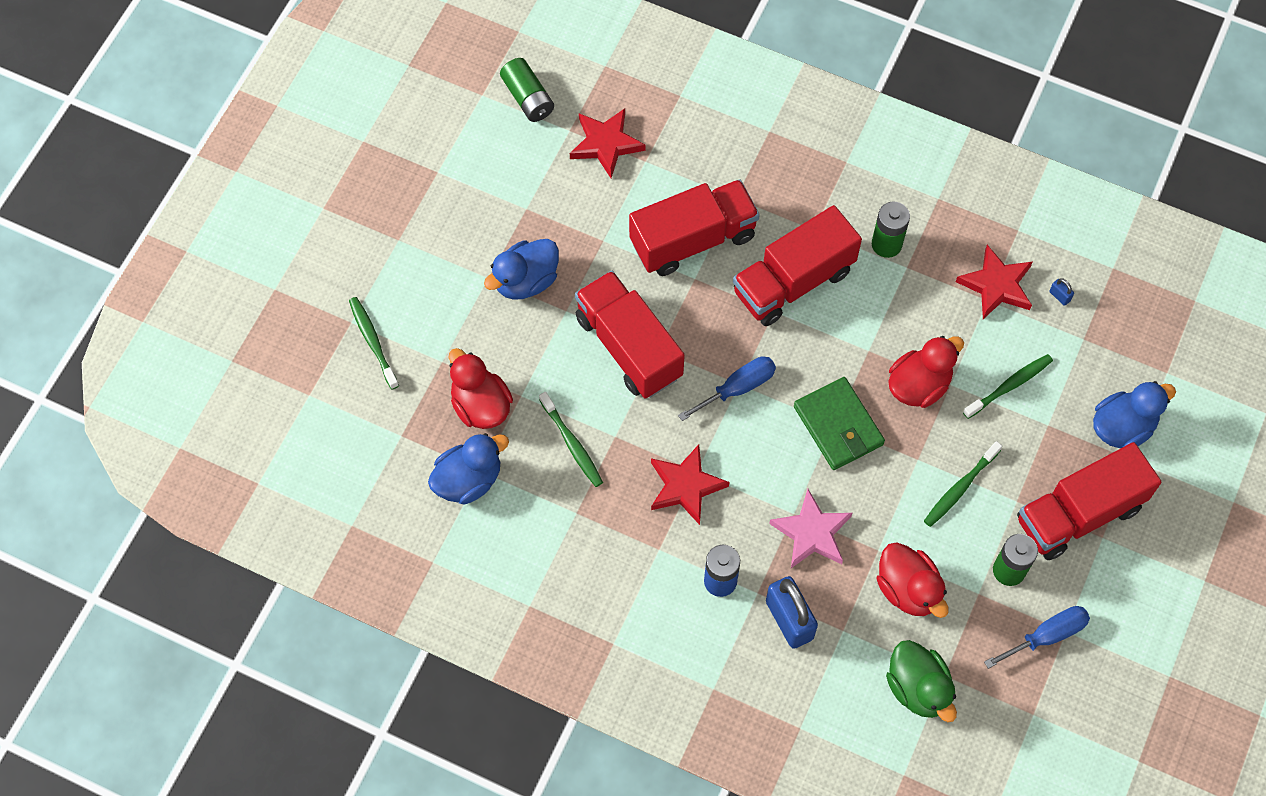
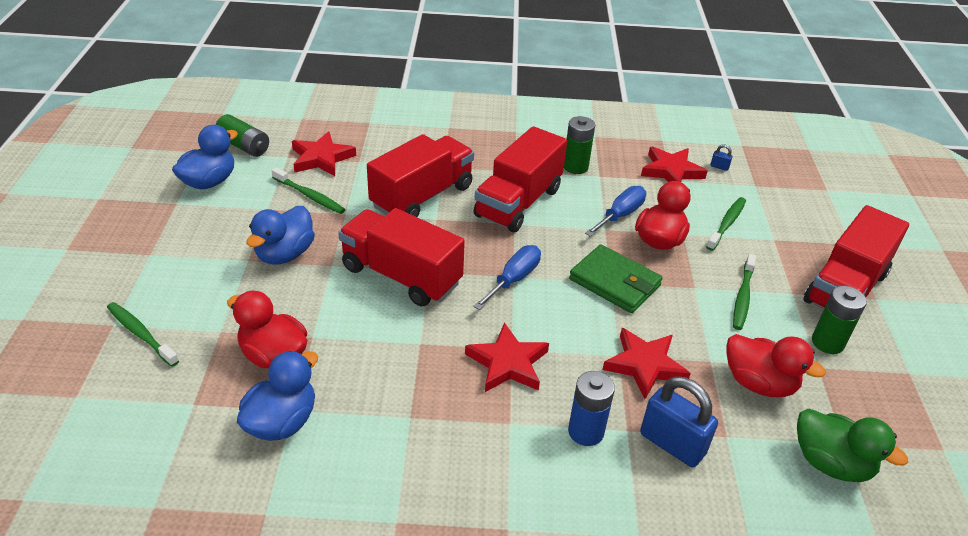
camera: 25 degrees left, 25 degrees down
(572, 444) = (380, 360): green toothbrush -> green toothbrush (310, 196)
(812, 533) = (645, 365): pink star -> red star
(1046, 636) = (898, 381): blue screwdriver -> blue screwdriver (620, 215)
(1122, 427) = (827, 227): blue duck -> blue duck (209, 182)

